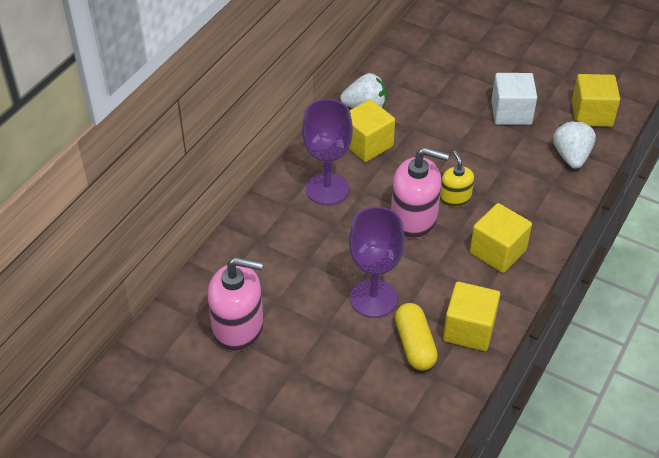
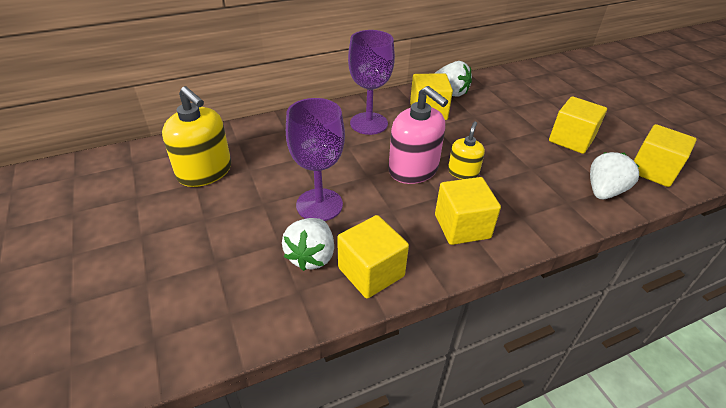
camera: 35 degrees right, 5 degrees down
(238, 327) = (205, 172): pink soap dispenser -> yellow soap dispenser
(414, 345) = (311, 256): yellow capsule -> white strawberry
(511, 113) = (571, 140): white cube -> yellow cube

